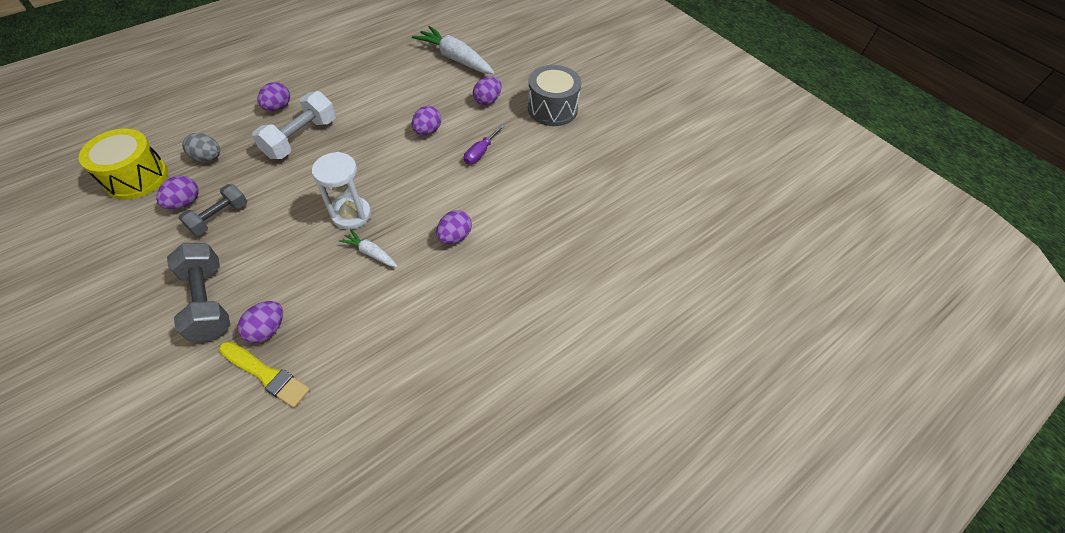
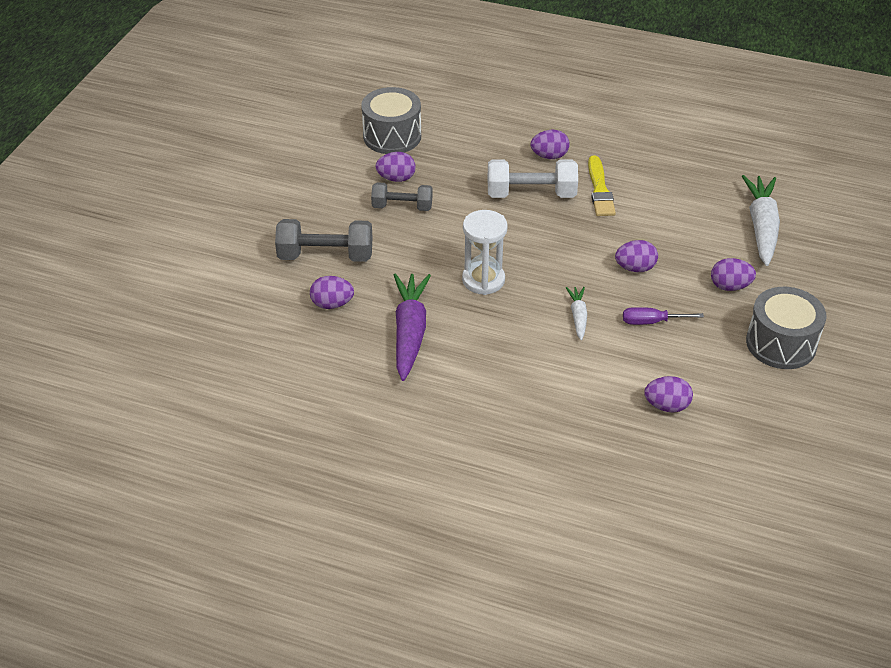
camera: 60 degrees right, 10 degrees down
(136, 177) = (392, 136): yellow drum -> grey drum
(208, 158) = (451, 158): grey egg -> none
(208, 302) = (325, 256): grey dumbbell -> grey dumbbell turned 60 degrees clockwise
(266, 374) = (296, 329): yellow brush -> yellow brush (599, 189)
(354, 292) = (409, 332): none -> purple carrot
(370, 253) = (457, 317): white carrot -> white carrot (578, 316)
(455, 237) = (529, 362): purple egg -> purple egg (666, 406)

